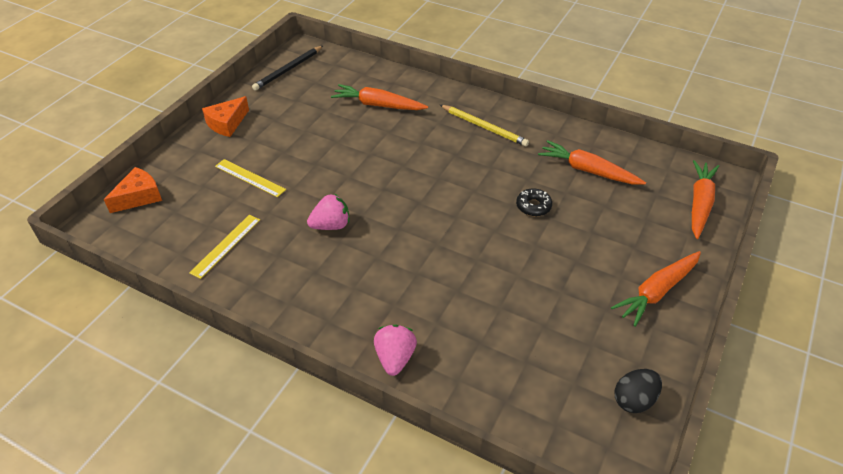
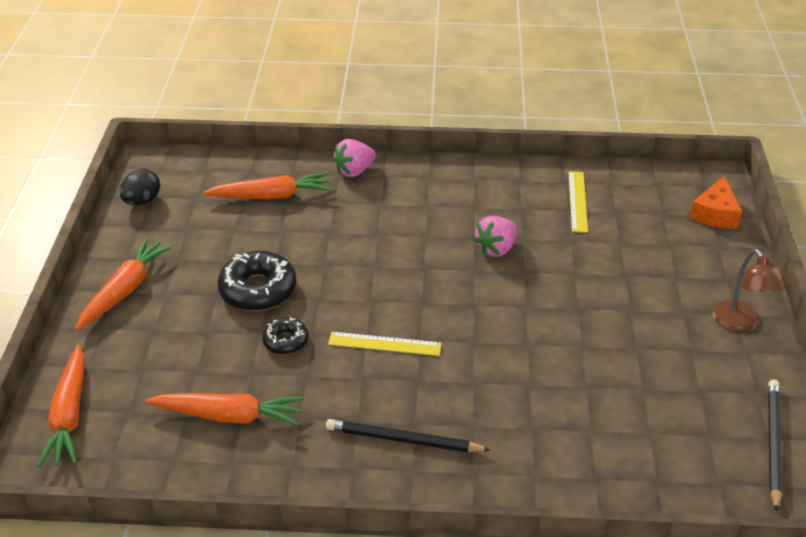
camera: 155 degrees right, 5 degrees down
(227, 123) = (740, 323): orange cheese -> brown lamp
(250, 178) = (631, 268): yellow ruler -> yellow ruler (384, 344)
(378, 105) = (580, 424): orange carrot -> orange carrot (271, 196)
(395, 358) = (354, 171): pink strawberry -> pink strawberry turned 75 degrees clockwise
(484, 127) = (403, 440): yellow pencil -> black pencil
(541, 254) = (258, 289): none -> black donut

